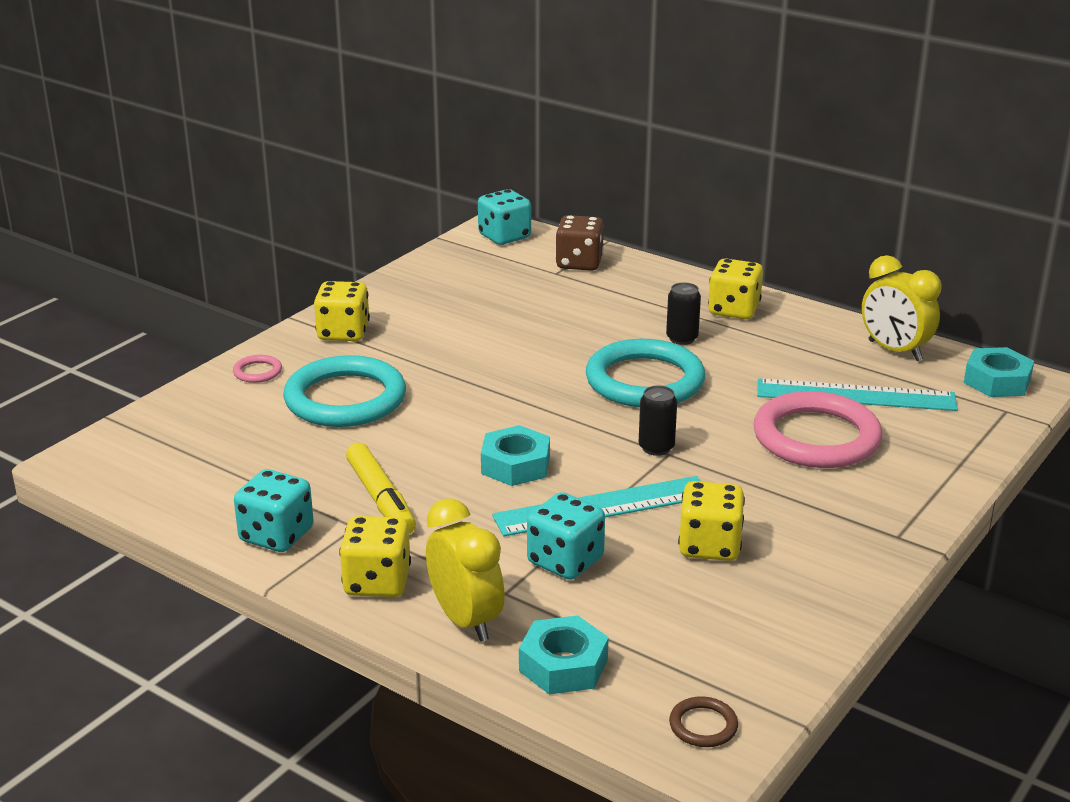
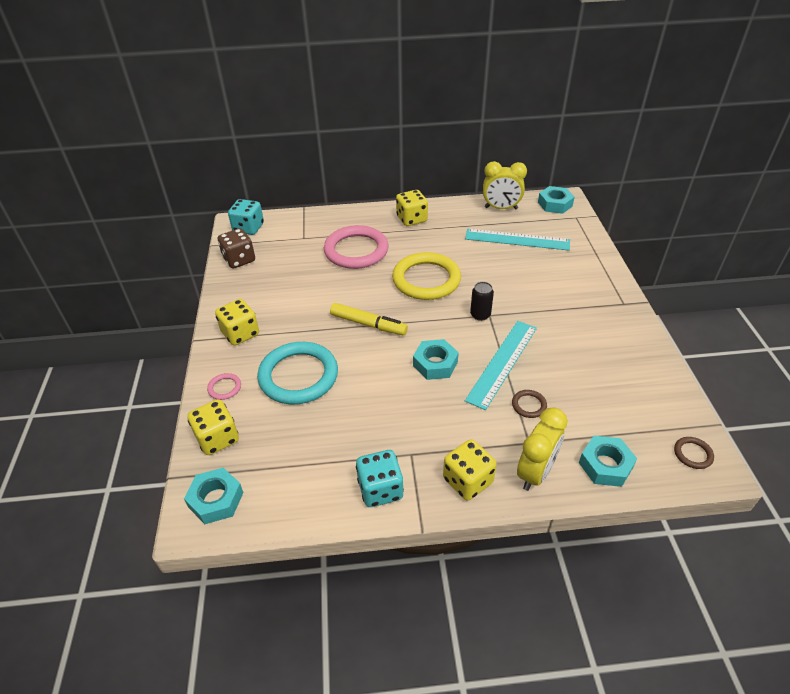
camera: 40 degrees left, 15 degrees up
(119, 455) = (216, 500): none -> turquoise nut
(381, 498) = (400, 427): yellow marker -> yellow marker (368, 324)
(466, 620) = (535, 472): yellow clock -> yellow clock turned 105 degrees clockwise
(565, 561) = (529, 405): turquoise dice -> brown ring
(579, 263) = (307, 226): brown dice -> brown dice (239, 260)
(644, 381) = (426, 280): turquoise ring -> yellow ring
(682, 338) = (411, 247): black can -> none
(709, 546) = (570, 355): yellow dice -> yellow dice (217, 438)
(816, 437) = (532, 270): pink ring -> pink ring (356, 250)
(855, 395) = (517, 239): turquoise ruler -> turquoise ruler turned 45 degrees clockwise

